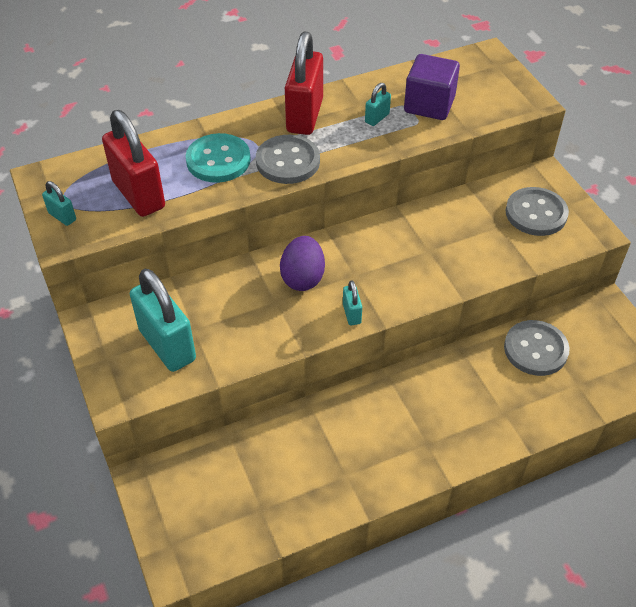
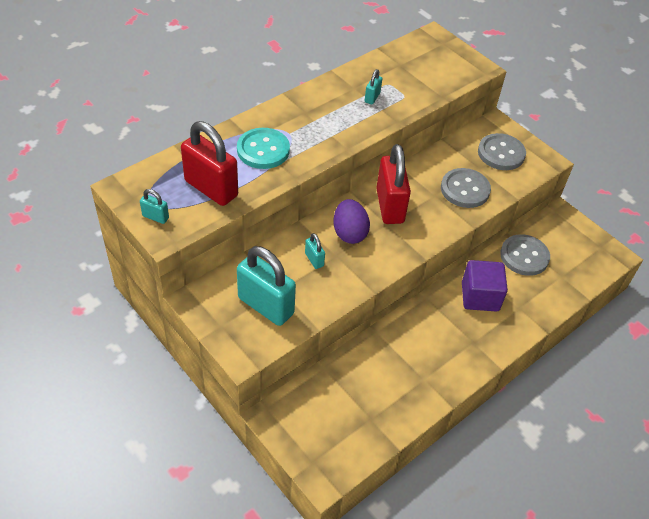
camera: 20 degrees left, 0 degrees up
(288, 161) = (318, 142): grey button -> grey button (465, 189)
(304, 116) = (315, 104): red padlock -> red padlock (390, 206)
(351, 314) = (398, 254): turquoise padlock -> turquoise padlock (314, 259)
(429, 105) = (407, 81): purple cube -> purple cube (480, 297)

